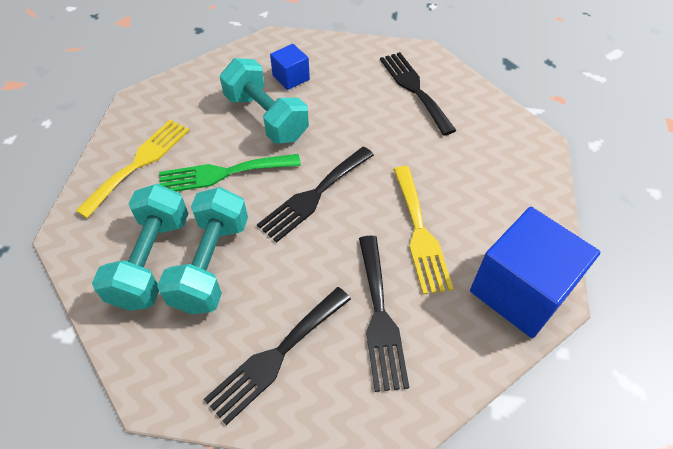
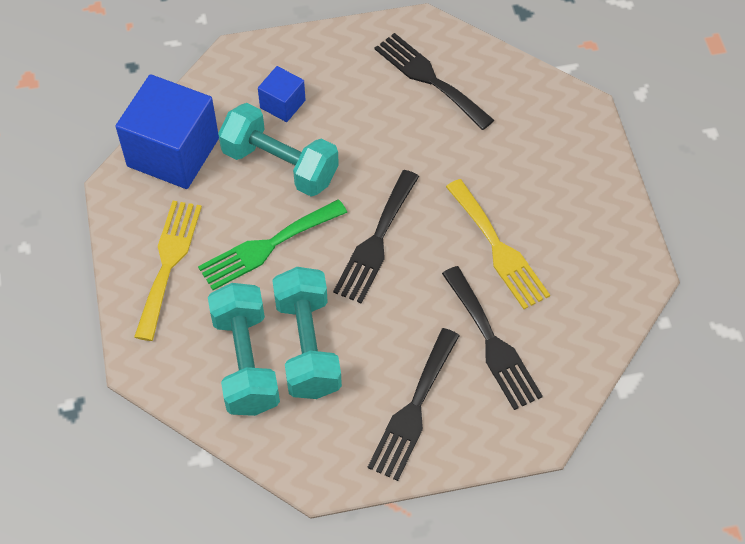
camera: 20 degrees left, 5 degrees up
(520, 290) = (611, 276): blue cube -> blue cube (173, 152)

